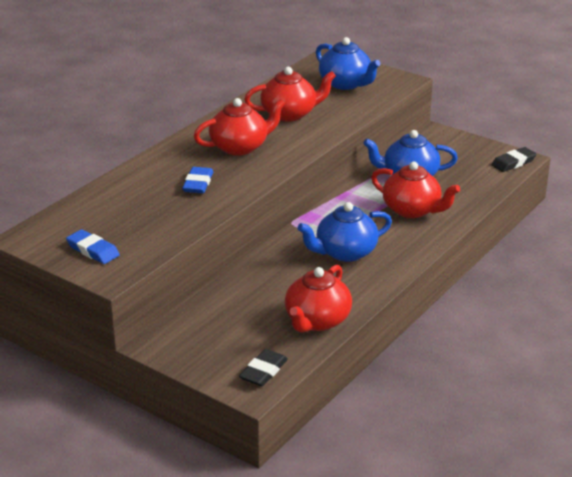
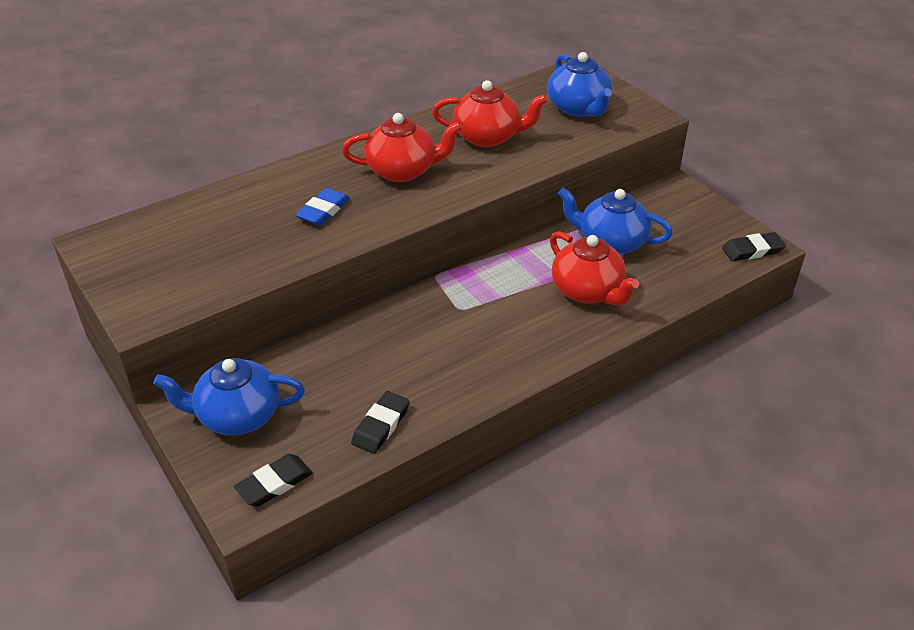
camera: 20 degrees right, 10 degrees up
(93, 250) = (149, 276): blue eraser -> none
(317, 321) = (381, 425): red teapot -> black eraser
(345, 252) = (472, 333): blue teapot -> blue teapot (237, 416)

